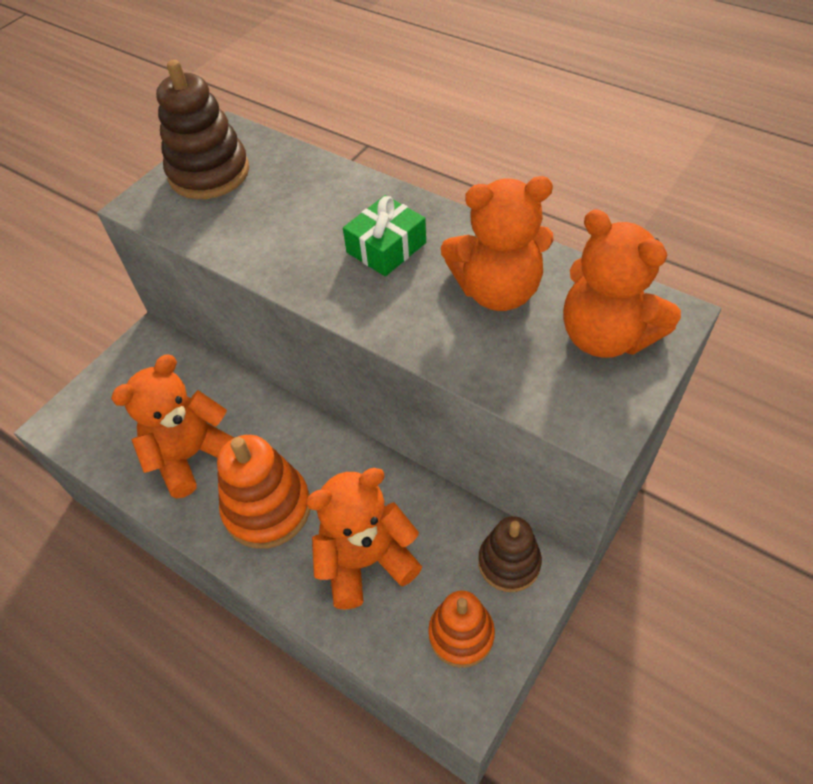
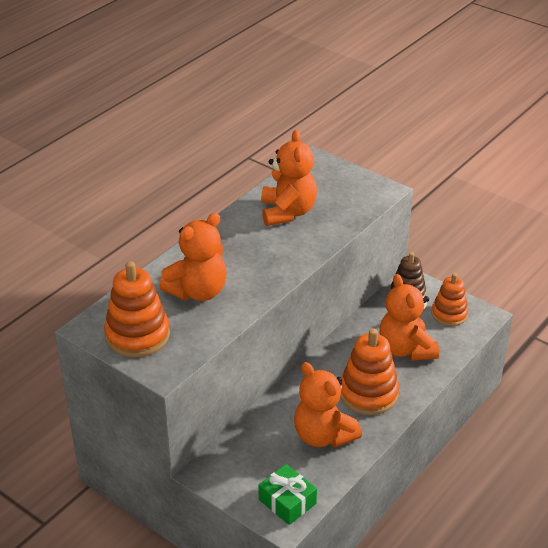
camera: 90 degrees left, 15 degrees down
(209, 173) = (137, 335): brown stacking toy -> orange stacking toy
(386, 247) = (242, 251): green gift -> green gift (287, 501)
(606, 336) = (326, 181): orange teddy bear -> orange teddy bear (198, 291)

